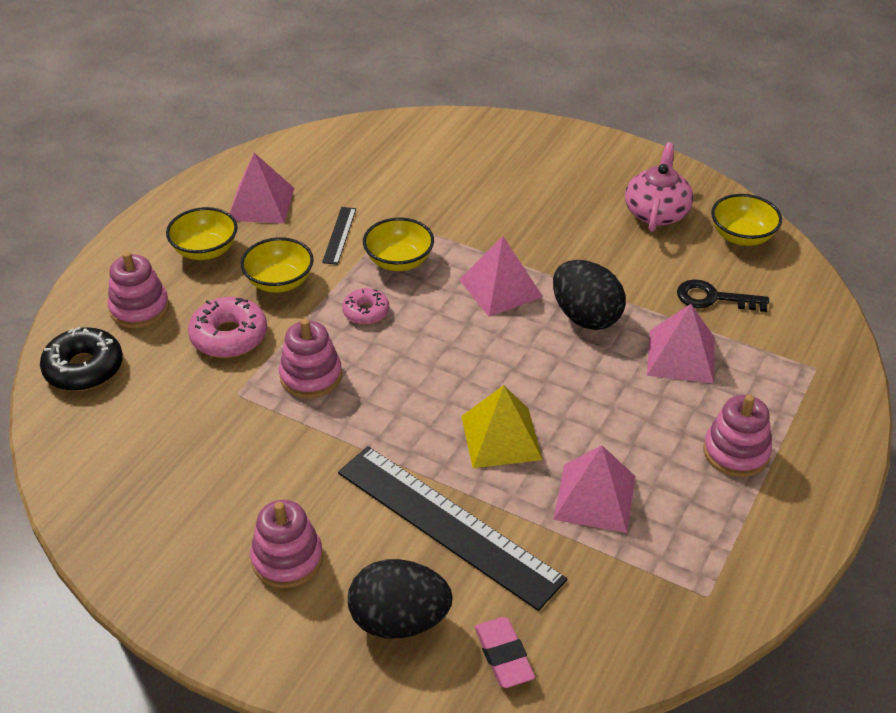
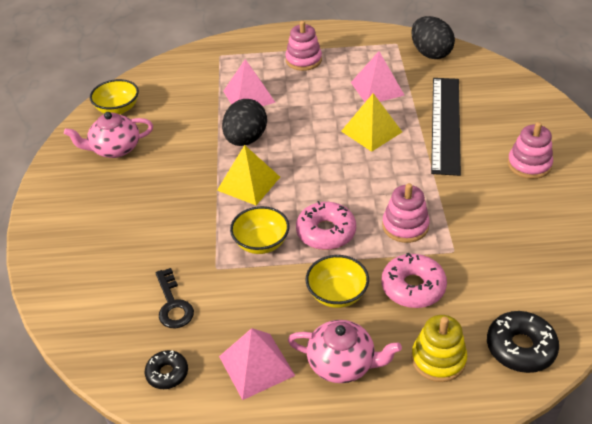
camera: 120 degrees left, 0 degrees up
(139, 308) = (438, 359): pink stacking toy -> yellow stacking toy
(205, 250) = (342, 363): yellow bowl -> pink teapot
(308, 157) = (167, 373): none -> black donut
(339, 235) = (258, 291): black ruler -> none
(366, 312) = (326, 232): pink donut -> pink donut, size x1.62
(399, 620) = (512, 114): black egg -> black egg (430, 53)
(500, 288) = (248, 183): pink pyramid -> yellow pyramid
(503, 656) = (491, 80): pink eraser -> none
(713, 298) = (188, 101): black key -> black key (173, 304)

